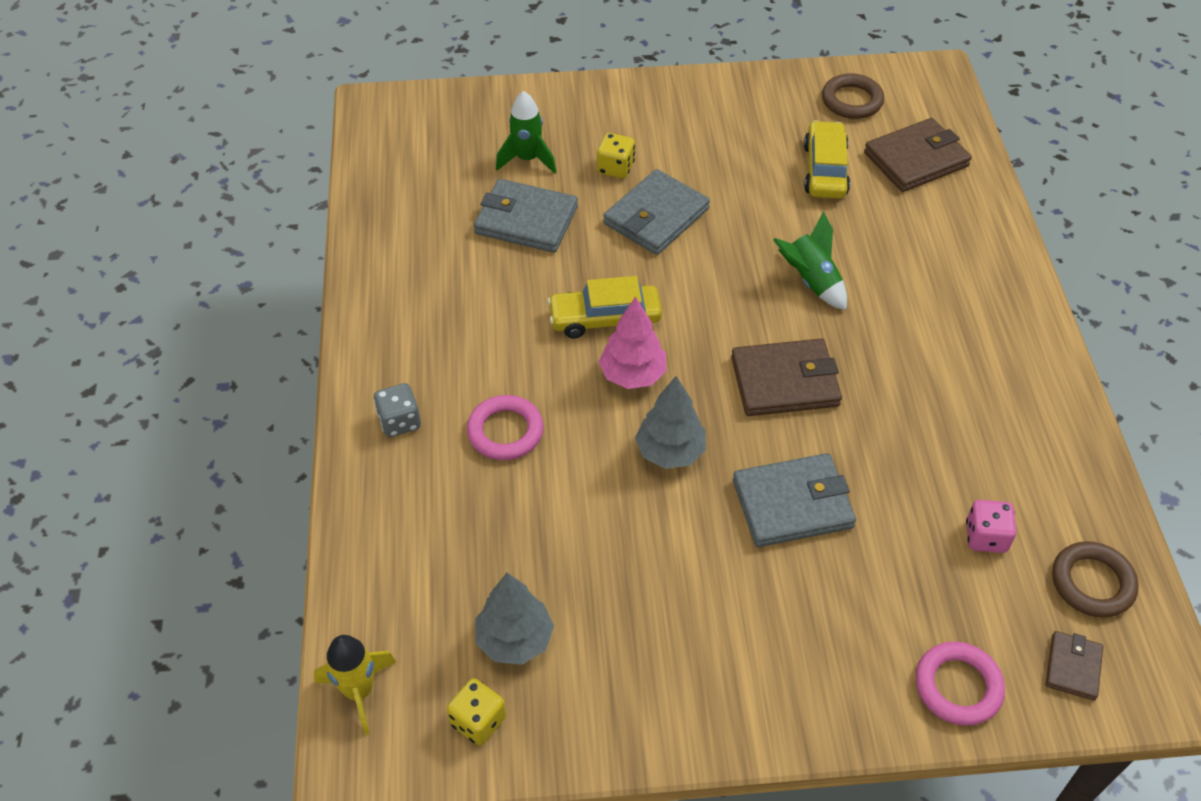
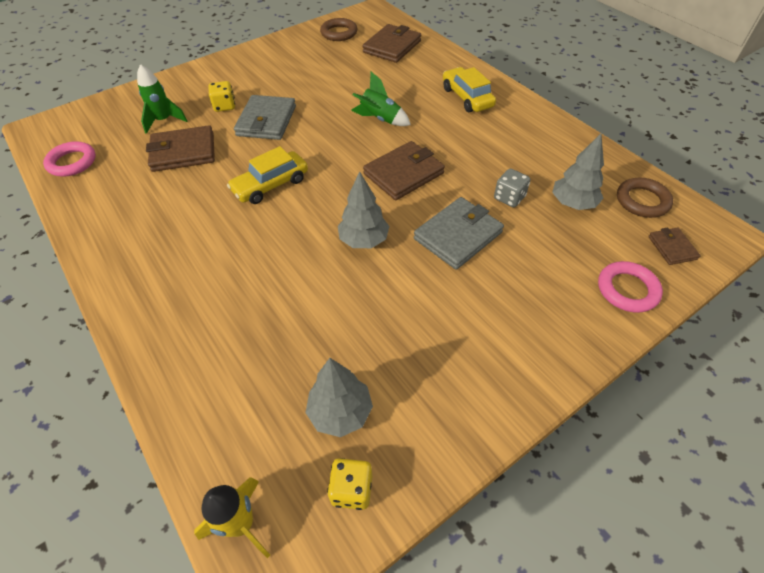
camera: 30 degrees left, 0 degrees up
(399, 421) = (162, 306): grey dice -> grey dice (509, 198)
(505, 431) = (245, 278): pink ring -> pink ring (72, 162)
(526, 220) = (183, 152): grey wallet -> brown wallet
(633, 375) = (310, 208): pink tree -> none
(825, 170) = (348, 67): yellow car -> yellow car (467, 97)
(985, 537) = (573, 204): pink dice -> grey tree

